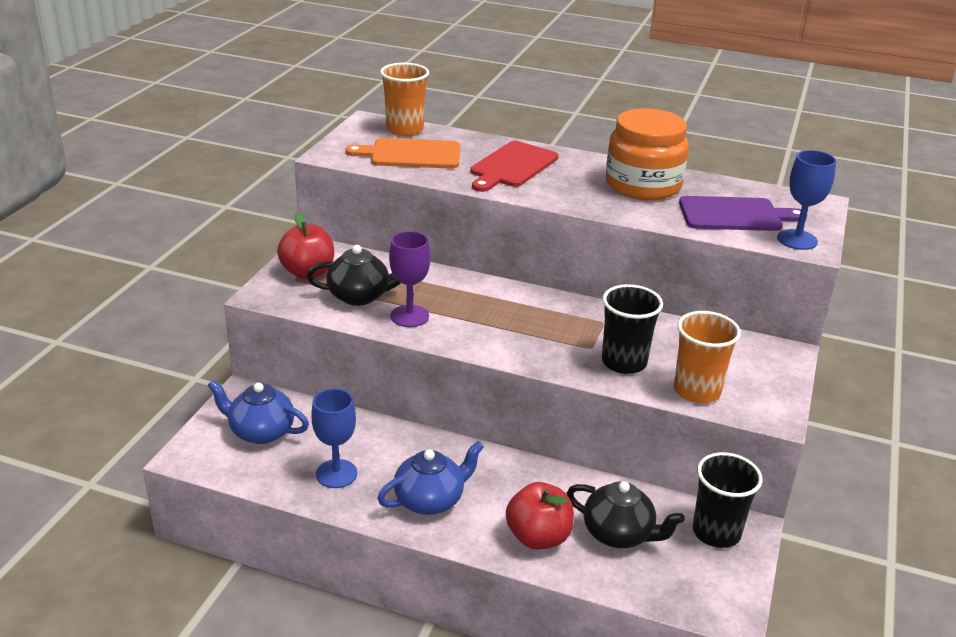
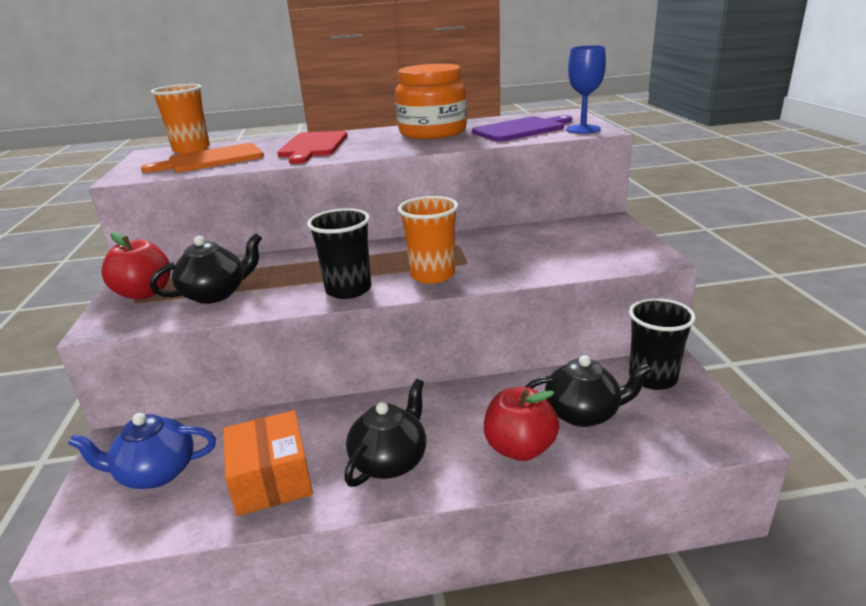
camera: 25 degrees left, 5 degrees down
(336, 474) = (271, 479): blue goblet -> orange box
(409, 316) = (279, 293): purple goblet -> none
(430, 500) = (390, 460): blue teapot -> black teapot
(624, 362) = (504, 264): black cup -> black cup (348, 290)
(697, 391) = (581, 262): orange cup -> orange cup (432, 275)

